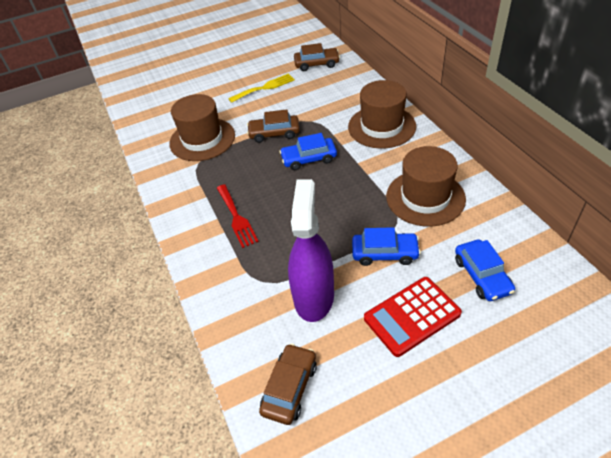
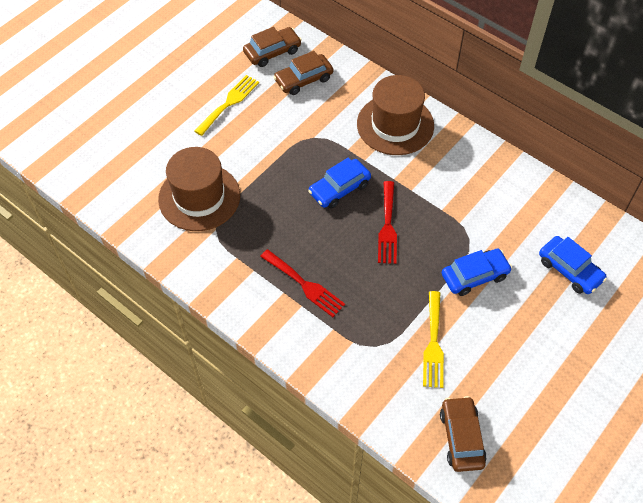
camera: 30 degrees left, 10 degrees up
(274, 133) = (280, 165): brown car -> brown car (303, 79)
(313, 296) = (433, 344): purple spray bottle -> yellow fork
(331, 195) = (387, 226): none -> red fork
(411, 316) = (529, 331): red calculator -> none
(425, 197) = (482, 201): brown hat -> none

